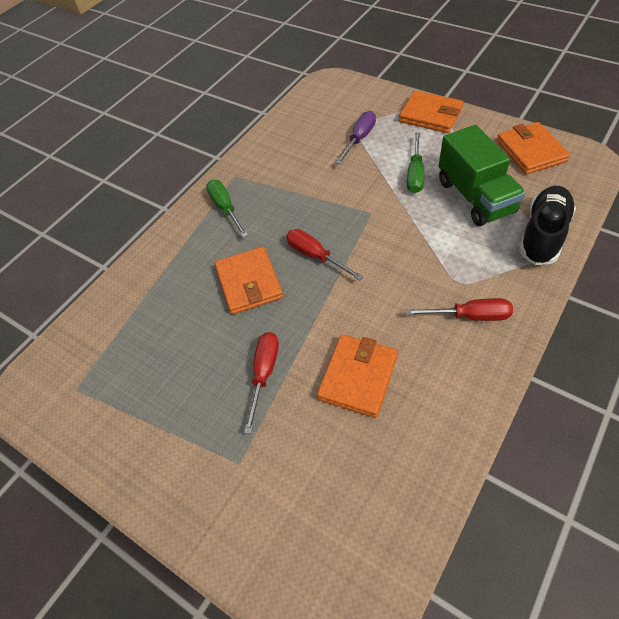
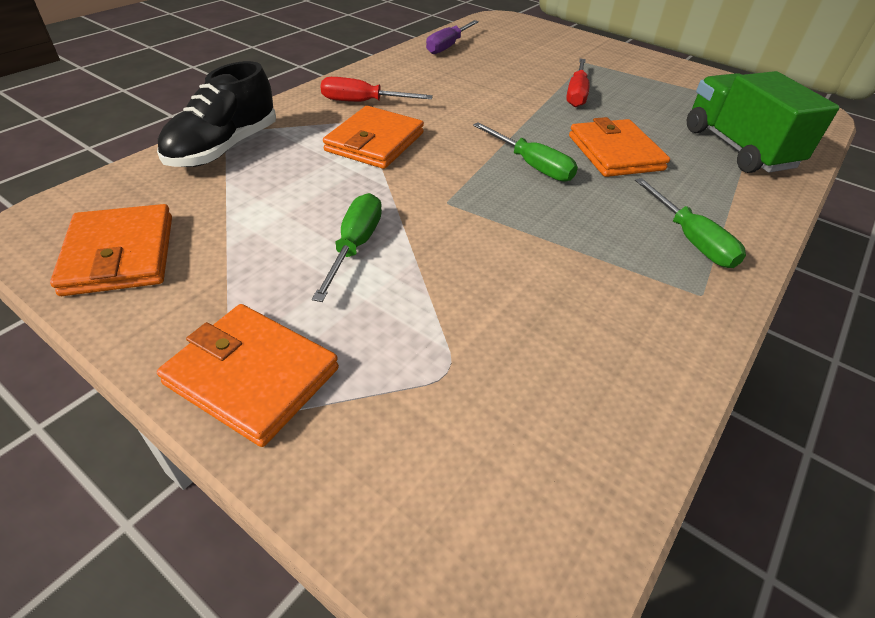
camera: 175 degrees right, 10 degrees down
(315, 256) = (532, 165): red screwdriver -> green screwdriver
(358, 377) = (486, 84): orange wallet -> orange wallet (375, 142)
(359, 139) = (443, 337): purple screwdriver -> purple screwdriver (448, 46)
(475, 197) = (277, 200): green truck -> green truck (737, 148)

